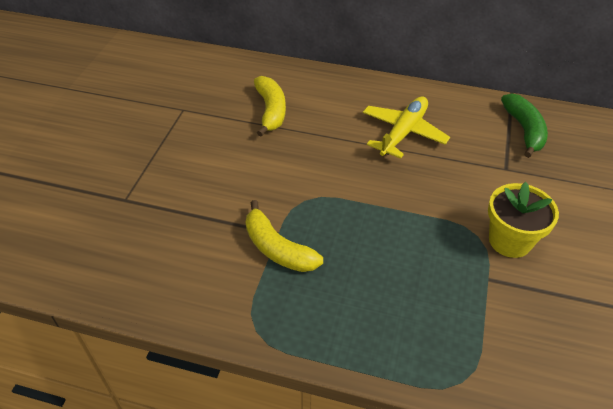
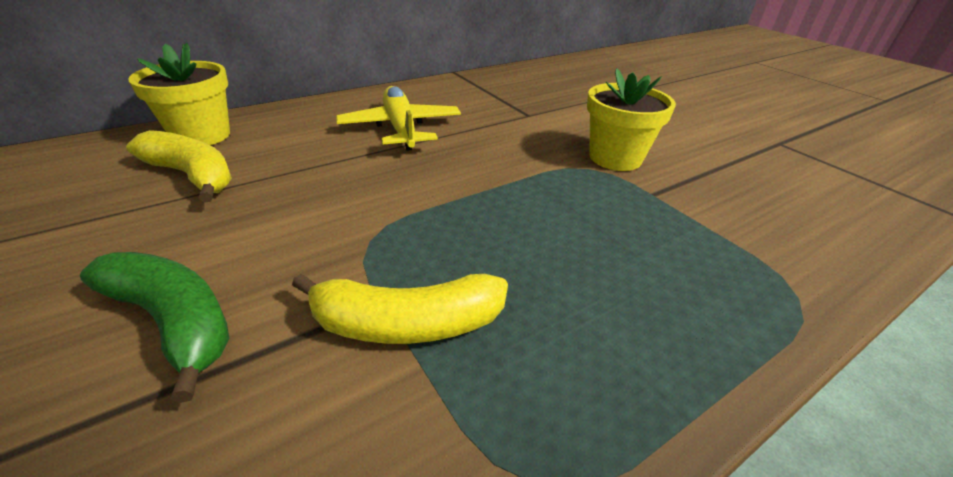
camera: 50 degrees left, 10 degrees down
(296, 81) = (202, 136): none -> yellow flower pot
(524, 130) = (500, 88): green banana -> green banana (174, 322)

